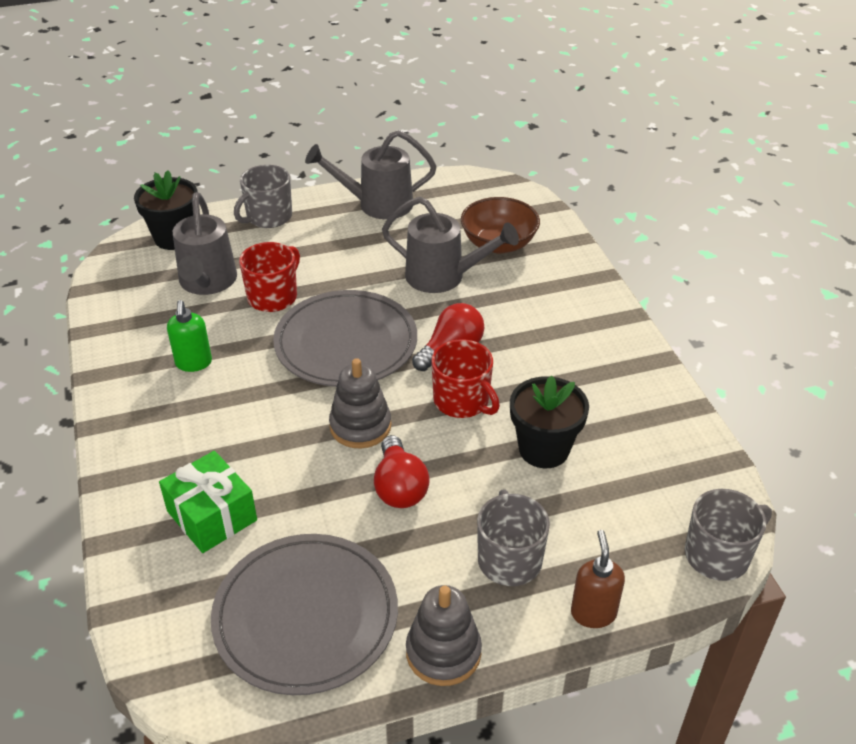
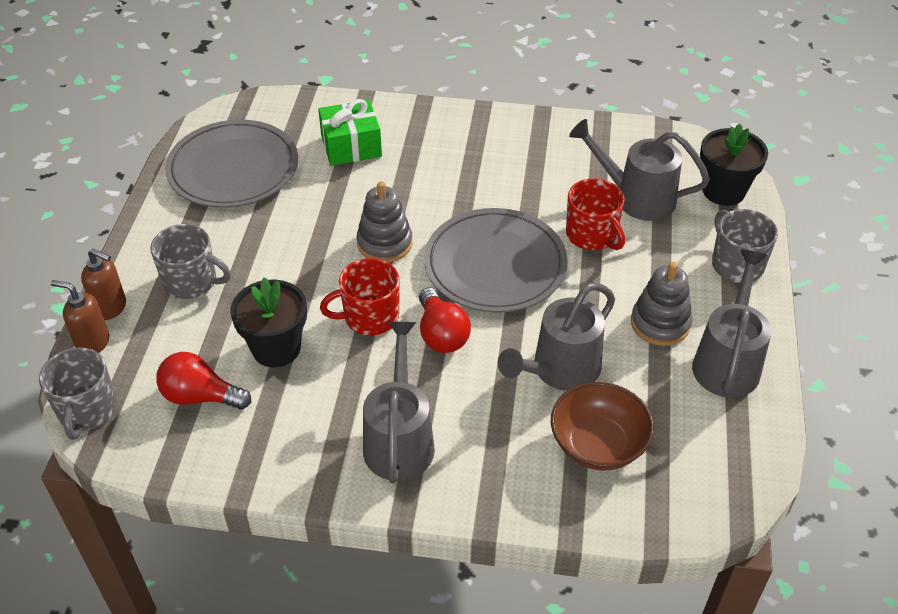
camera: 115 degrees right, 5 degrees up
(194, 363) = (524, 168): green soap dispenser -> none
(399, 487) = (304, 245): red light bulb -> red light bulb (200, 396)
(443, 652) = (152, 221): grey stacking toy -> grey stacking toy (660, 323)
(573, 338) = (399, 439): none -> grey watering can
(646, 600) = (93, 343): none -> brown soap dispenser

